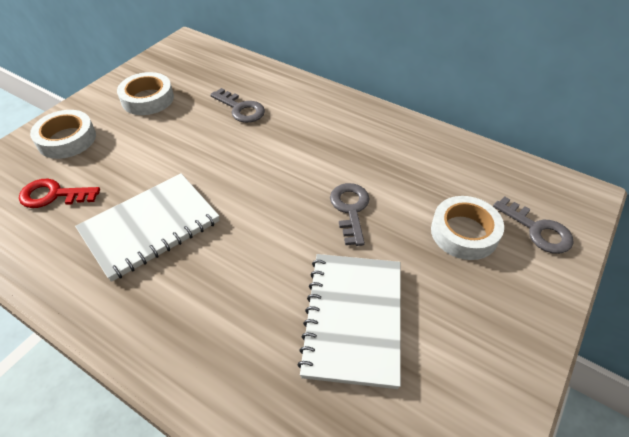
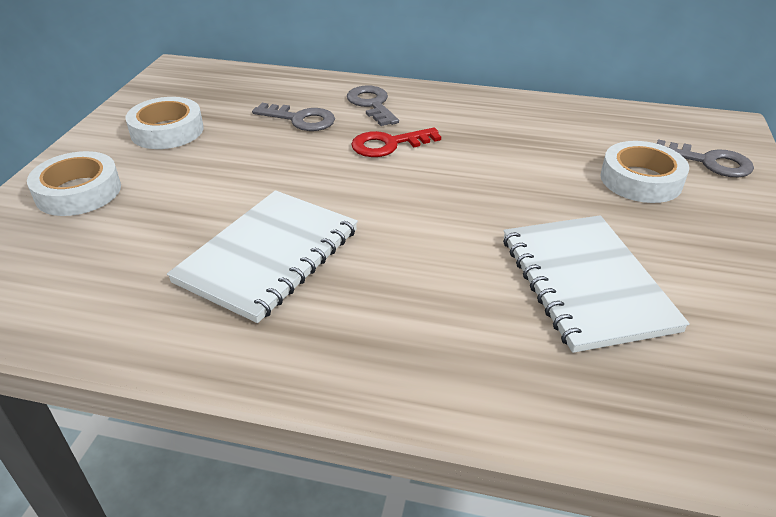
camera: 20 degrees left, 10 degrees down
(54, 195) = (102, 253): red key -> red key (389, 144)
(350, 209) = (504, 186): grey key -> grey key (372, 104)

